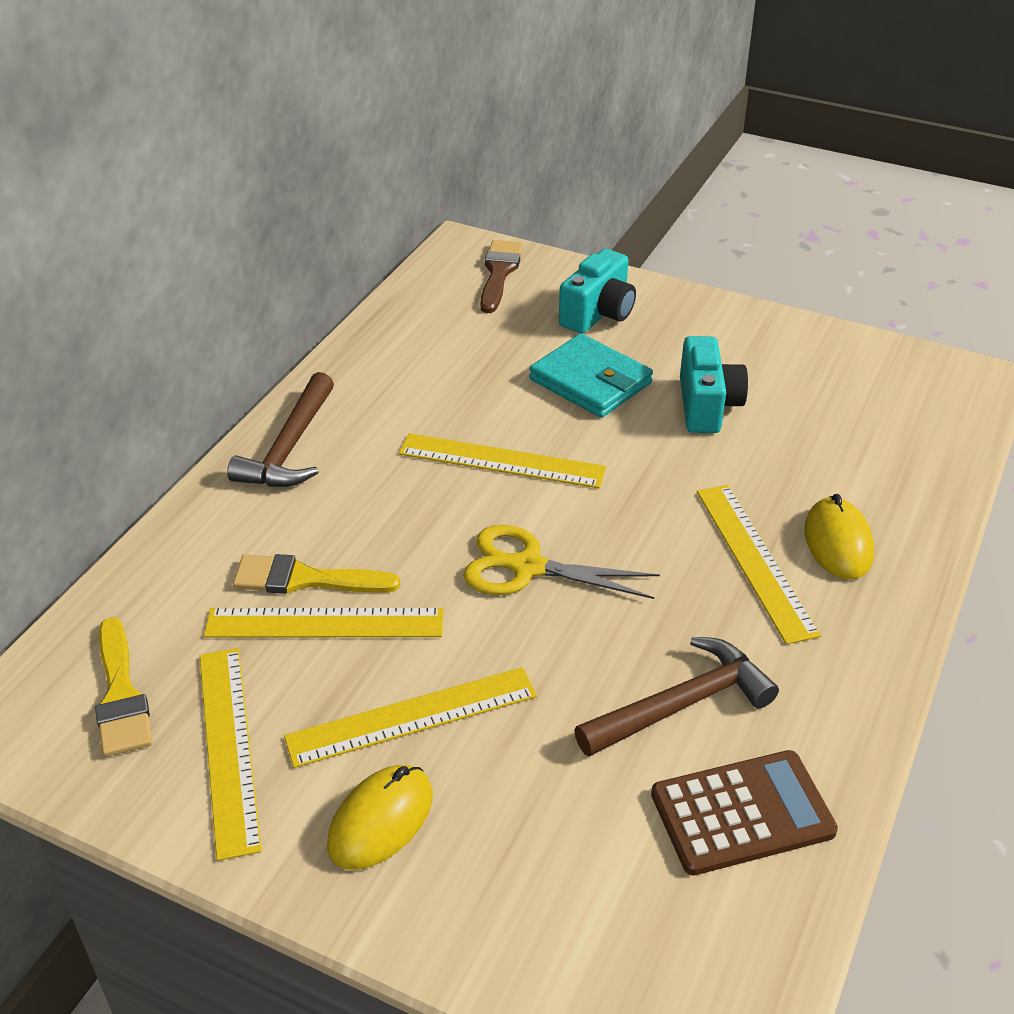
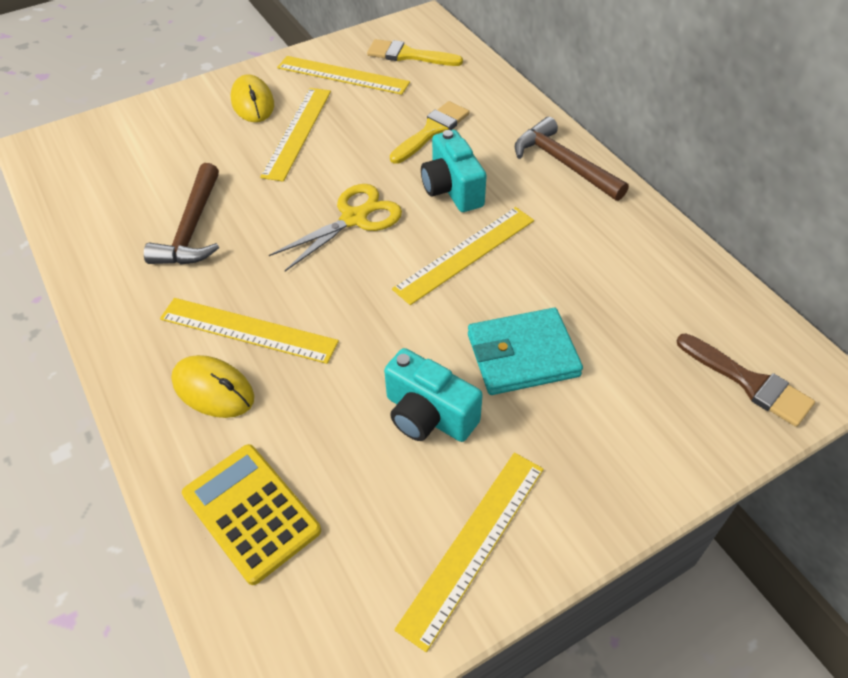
camera: 125 degrees right, 10 degrees up
(325, 623) = (390, 126): yellow ruler -> yellow ruler (473, 544)
(598, 314) = (626, 421): turquoise camera -> turquoise camera (452, 189)
(742, 813) = (113, 213): brown calculator -> none
(897, 455) = (251, 512): none -> yellow calculator

